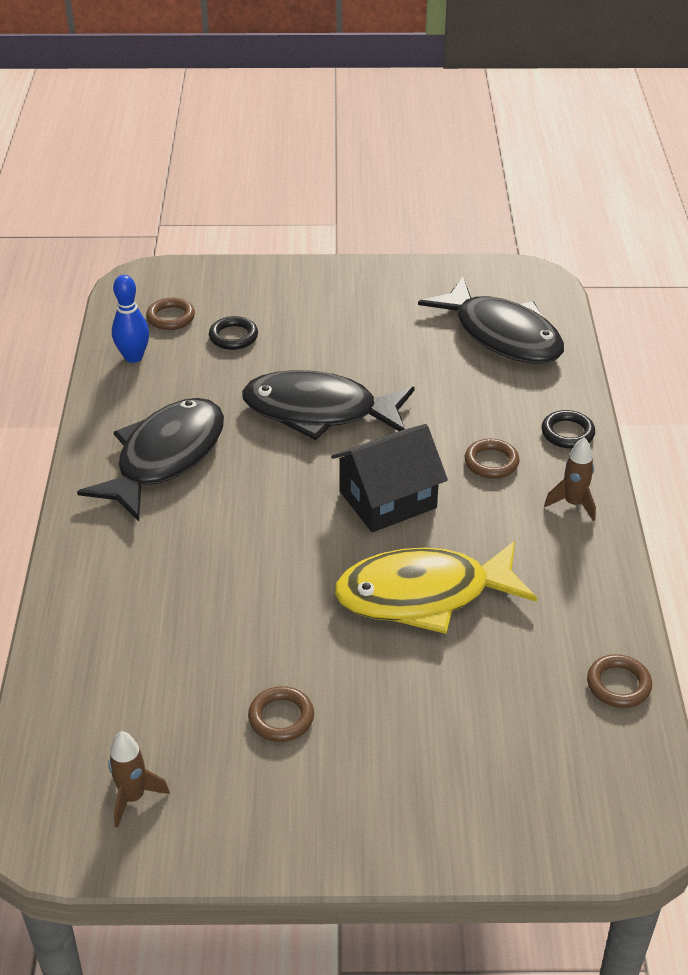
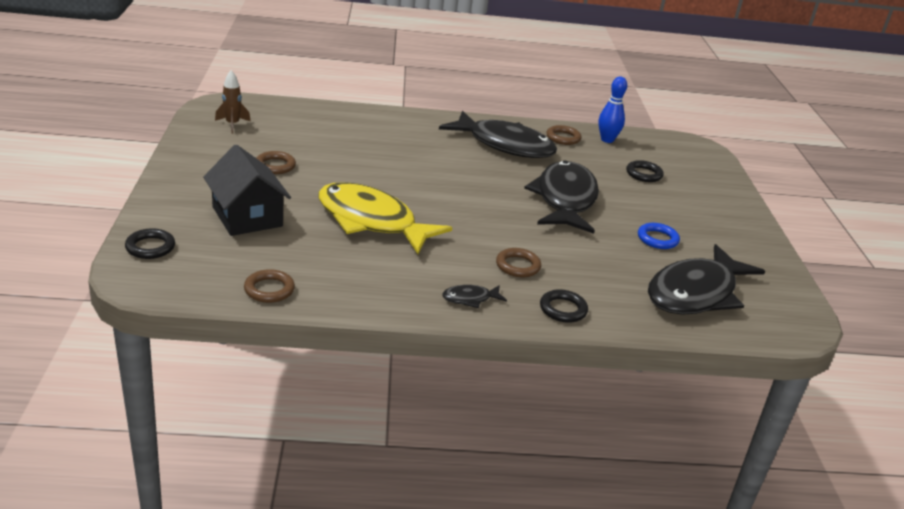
camera: 85 degrees right, 10 degrees down
(171, 317) = (657, 154): brown ring -> brown ring (563, 138)
(388, 499) = (470, 217): black house -> black house (247, 216)
(397, 346) = (657, 239): none -> blue ring
(423, 595) = (371, 221): yellow fish -> yellow fish turned 45 degrees counterclockwise
(562, 832) = (150, 247): none -> black ring
(573, 504) = (470, 299): brown rocket -> black fish

